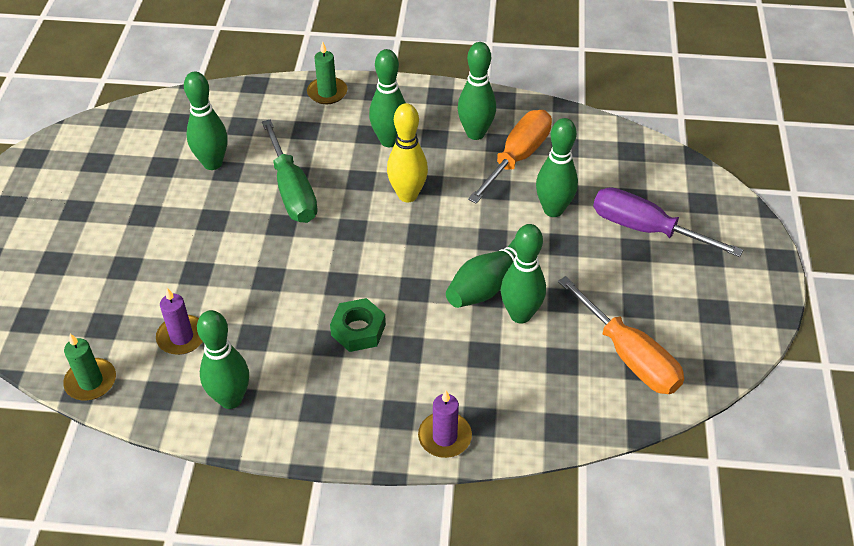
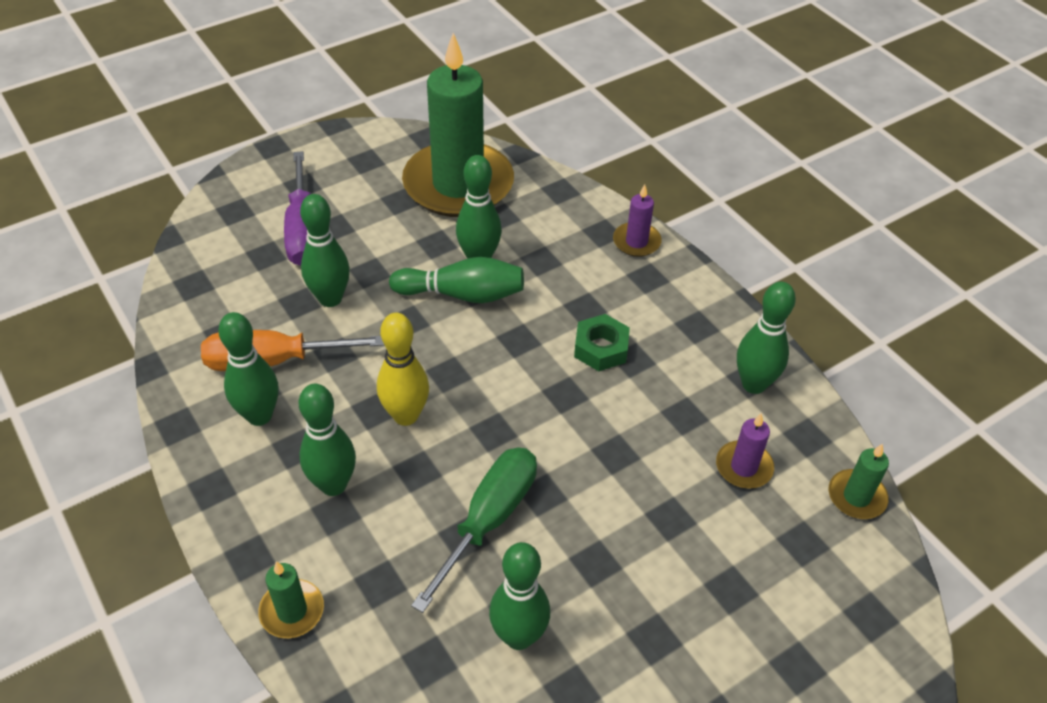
camera: 130 degrees left, 0 degrees up
(629, 355) = (458, 184): orange screwdriver -> green candle

